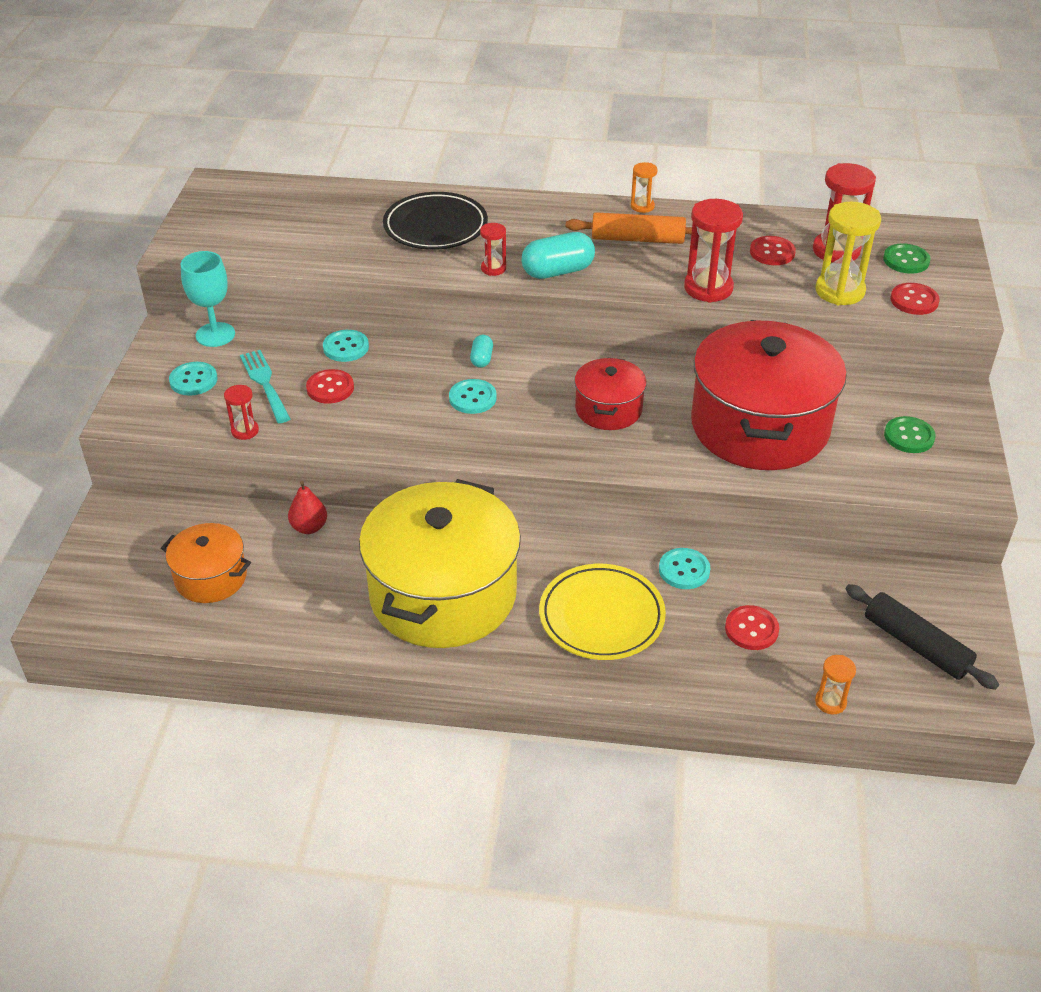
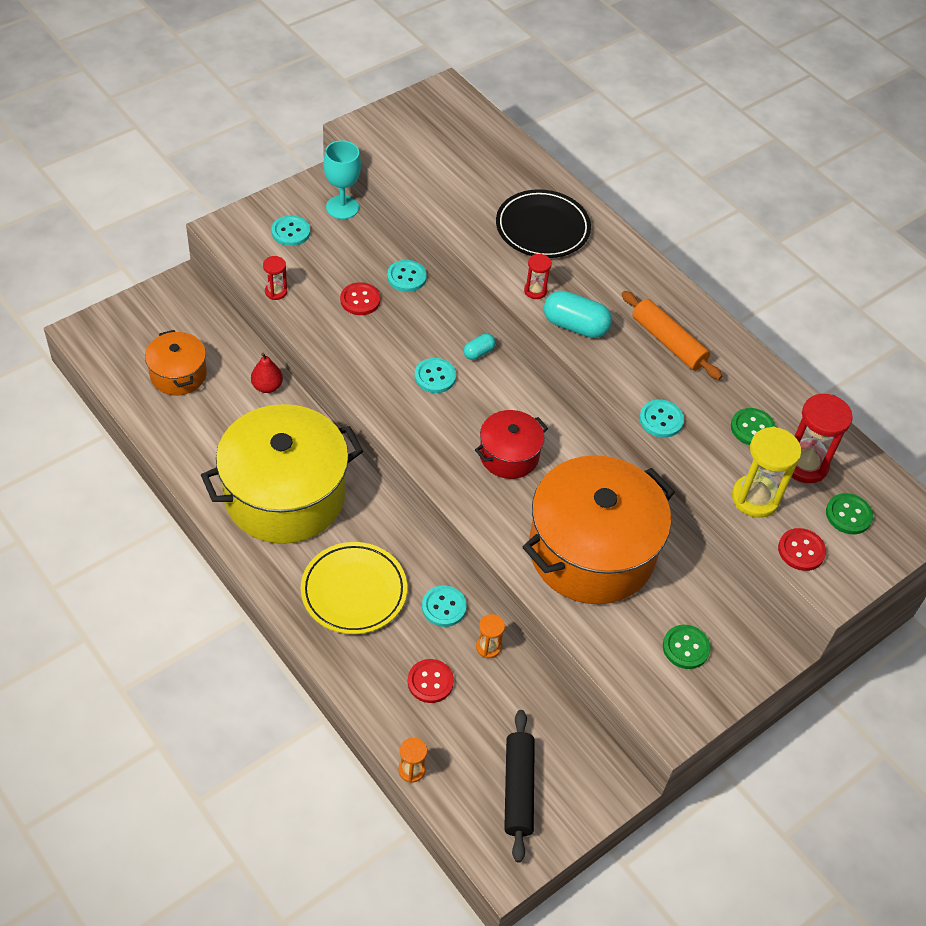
camera: 40 degrees right, 10 degrees up
(265, 384) = (327, 267): turquoise fork -> none
(642, 206) = (711, 318): orange hourglass -> orange hourglass (488, 647)
(708, 288) = (661, 420): red hourglass -> turquoise button
(759, 426) = (591, 551): red pot -> orange pot
(772, 252) = (752, 428): red button -> green button

